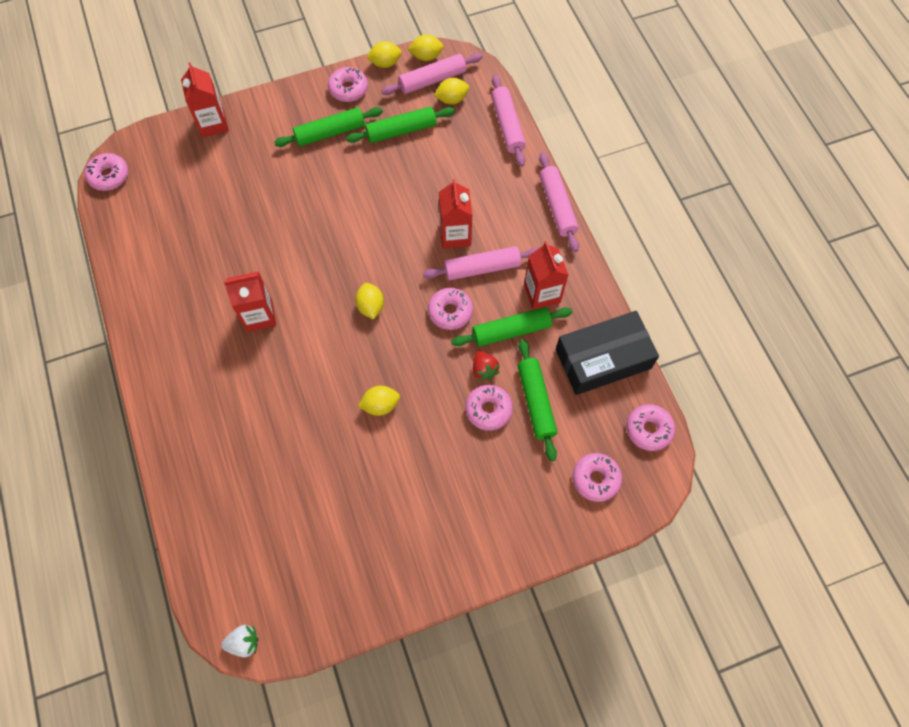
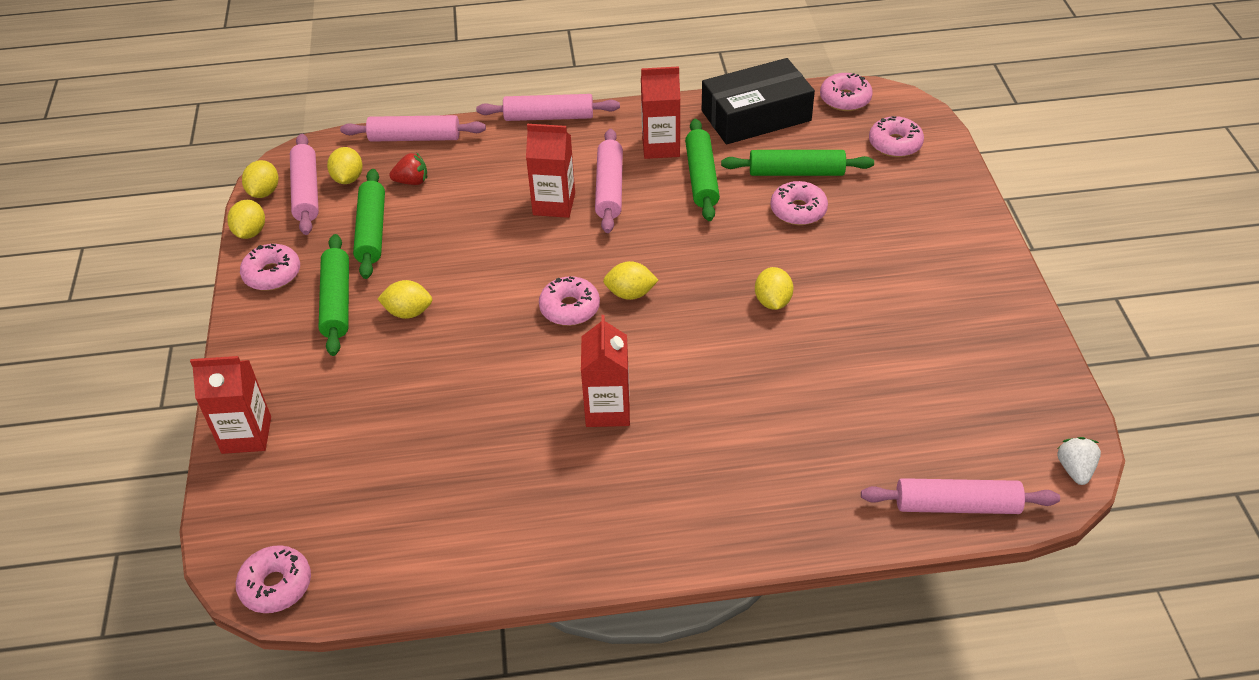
camera: 75 degrees left, 20 degrees down
(202, 556) = (956, 505): none -> pink rolling pin
(328, 176) = (408, 312): none -> yellow lemon
(450, 312) = (660, 223): pink donut -> pink donut (570, 308)
(484, 369) = (746, 206): red strawberry -> red strawberry (412, 181)
(603, 359) = (756, 116): black box -> black box turned 75 degrees clockwise

